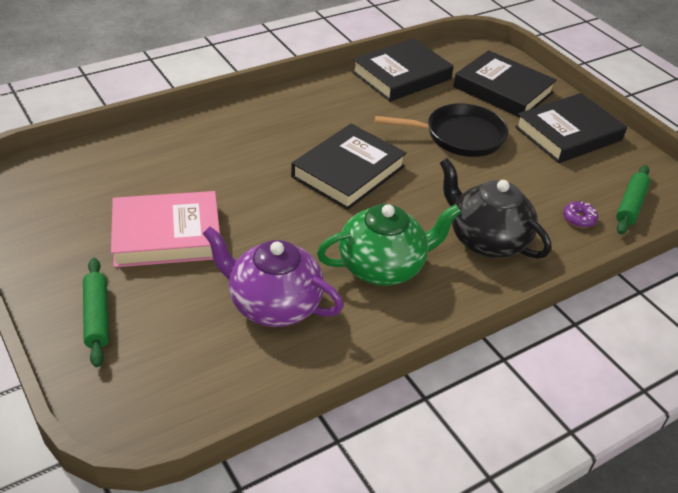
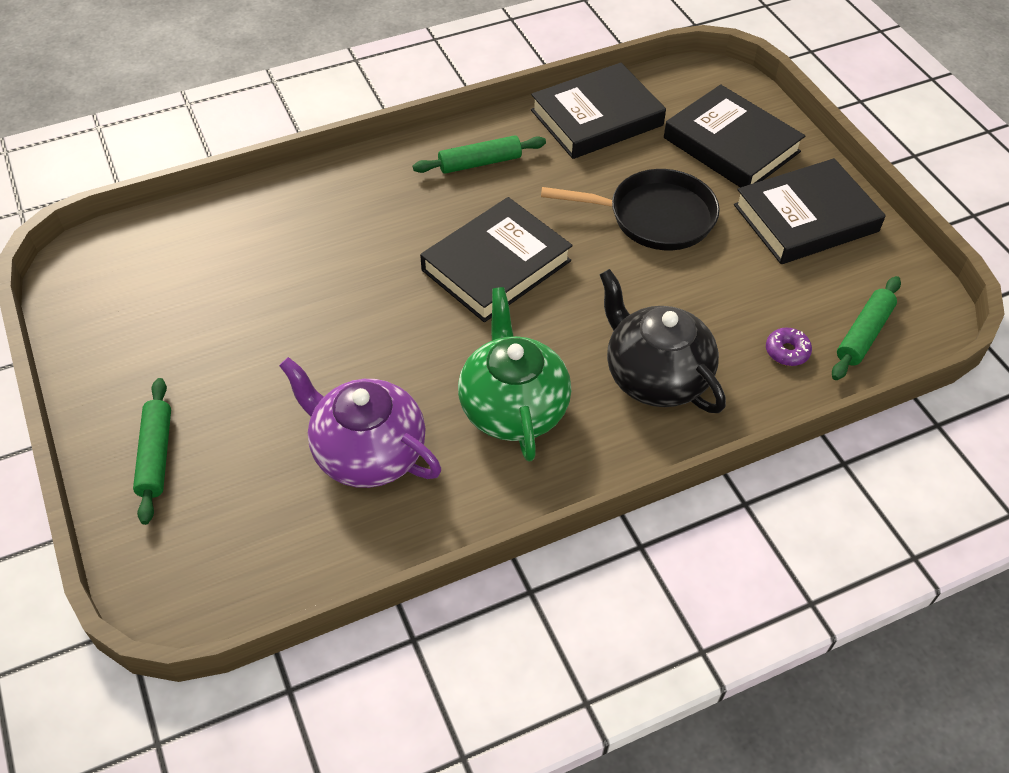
camera: 10 degrees right, 10 degrees up
(167, 235) = (254, 347): pink book -> none
(321, 106) = (480, 162): none -> green rolling pin
(383, 267) = (513, 407): green teapot -> green teapot turned 90 degrees counterclockwise

